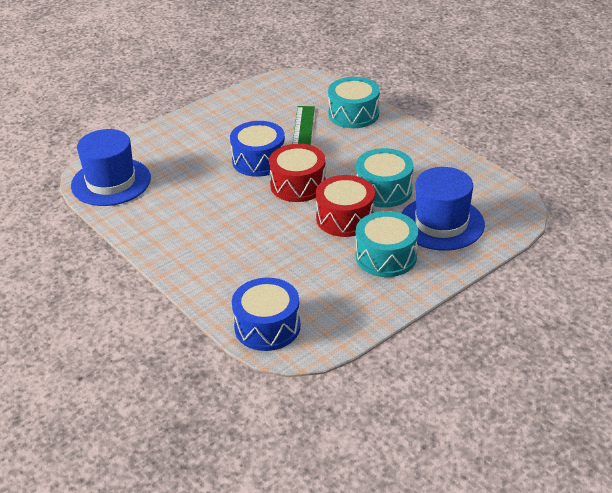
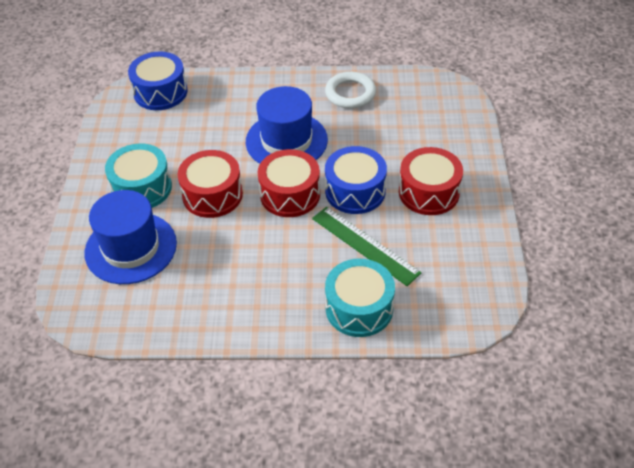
camera: 130 degrees right, 10 degrees up
(111, 182) = (421, 94): blue hat -> blue hat (286, 141)
(147, 216) = (350, 93): none -> white ring
(222, 133) = (429, 192): none -> red drum
(384, 190) = (216, 243): turquoise drum -> none

